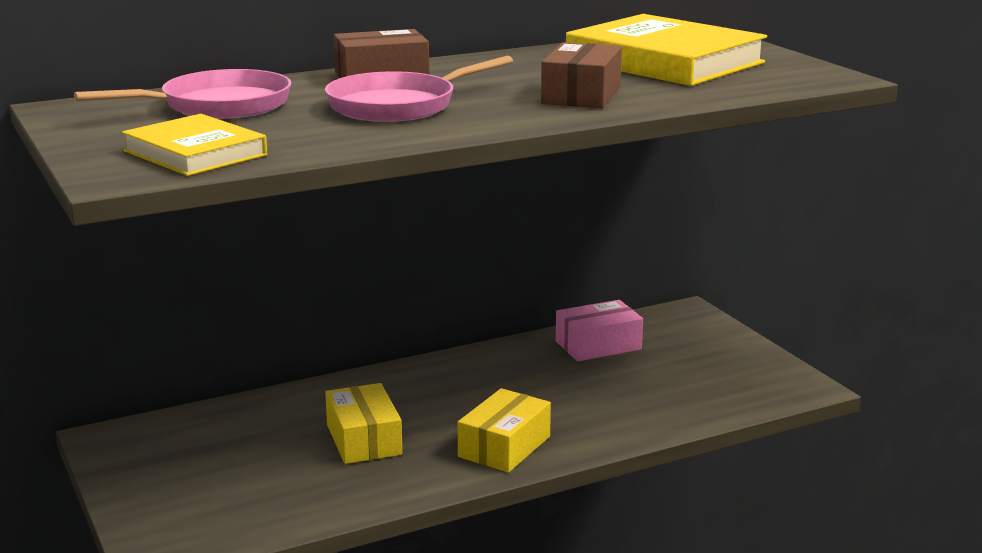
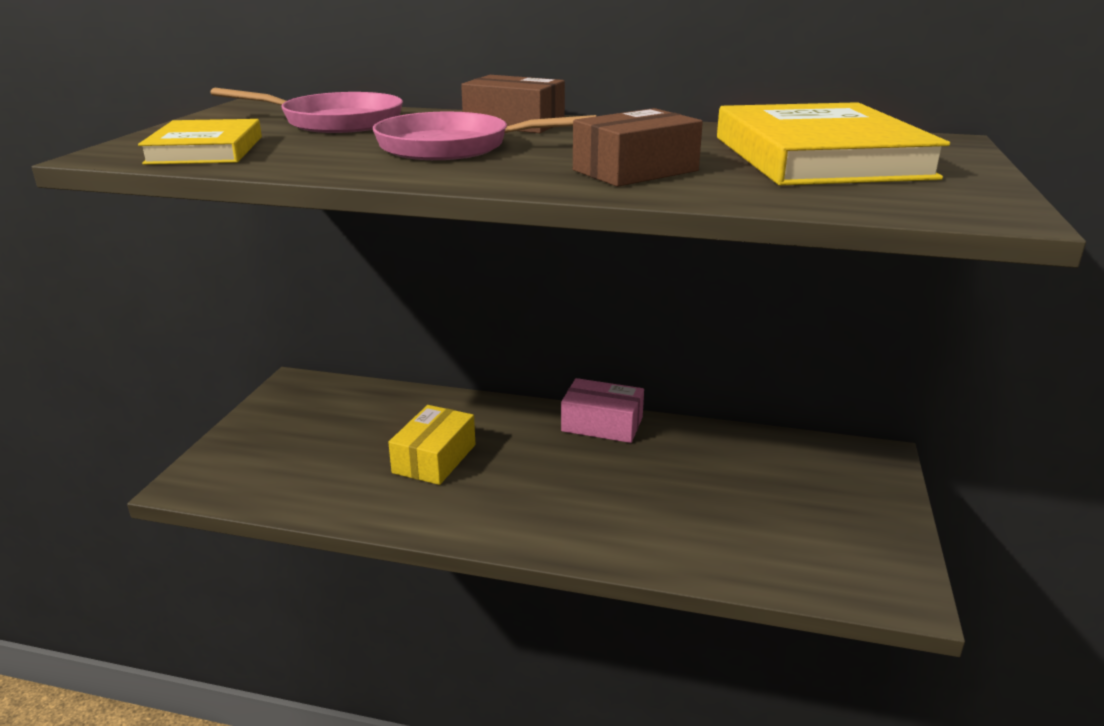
camera: 40 degrees right, 5 degrees up
(504, 447) = (523, 516): yellow box -> none
(598, 345) = (741, 455): pink box -> pink box (602, 424)

